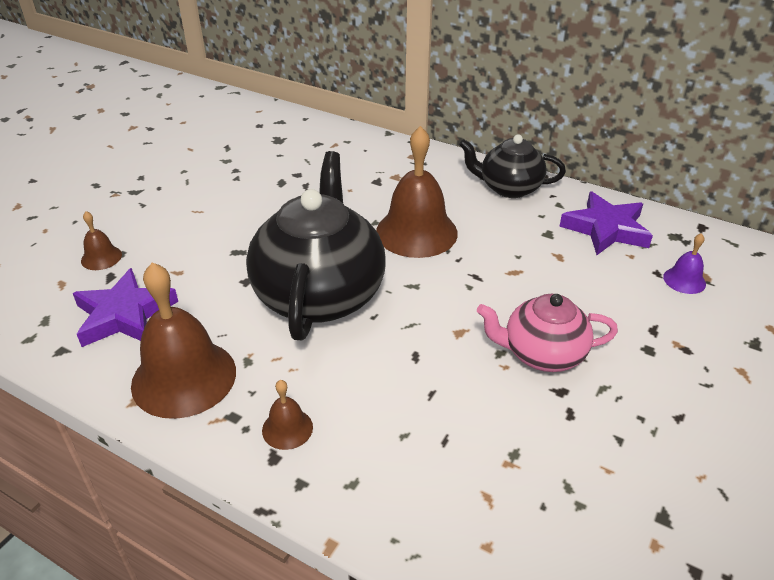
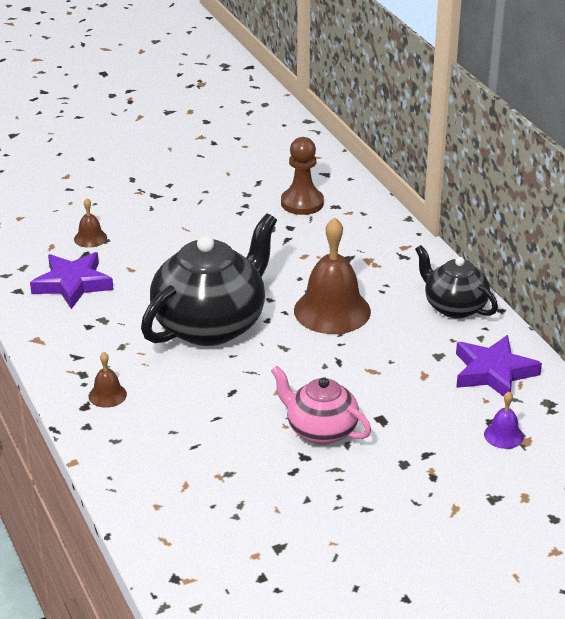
camera: 35 degrees right, 5 degrees down
(184, 377) = (74, 339): brown bell -> none
(286, 151) = (302, 203): none -> brown pawn

